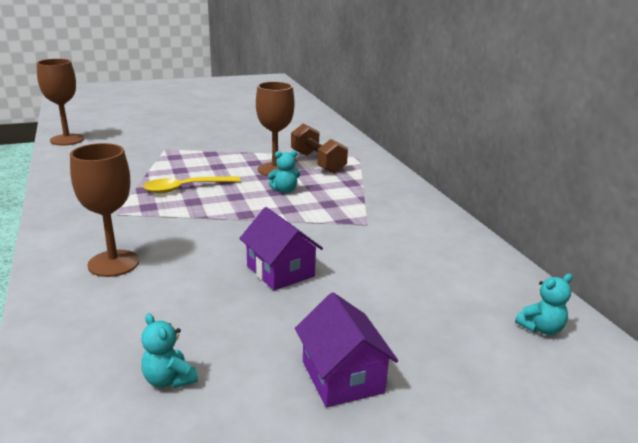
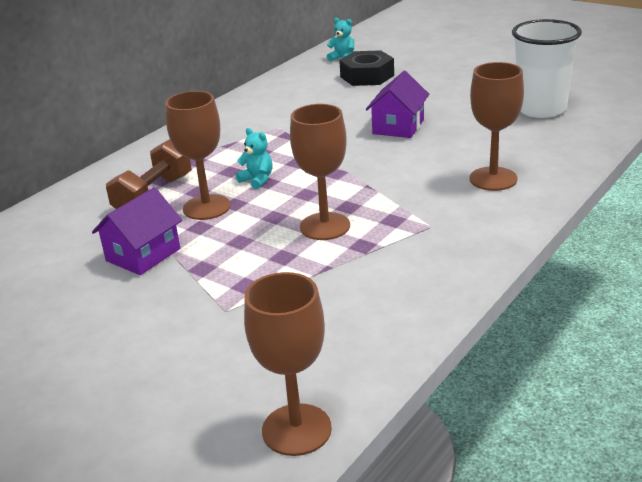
camera: 120 degrees left, 5 degrees up
(169, 379) = (540, 109): turquoise teddy bear -> white cup
(186, 188) = (325, 226): yellow spoon -> brown goblet
(342, 376) = (462, 80): purple house -> purple house (143, 255)
(449, 316) = (367, 76): none -> black nut

